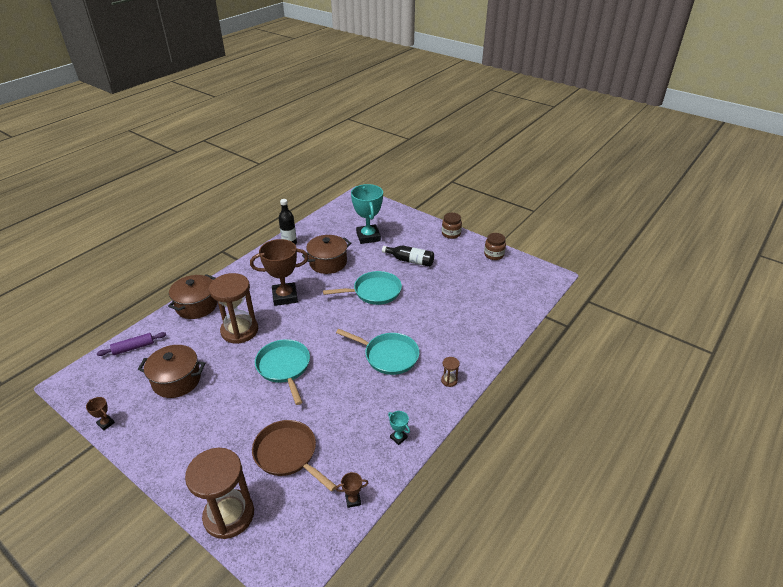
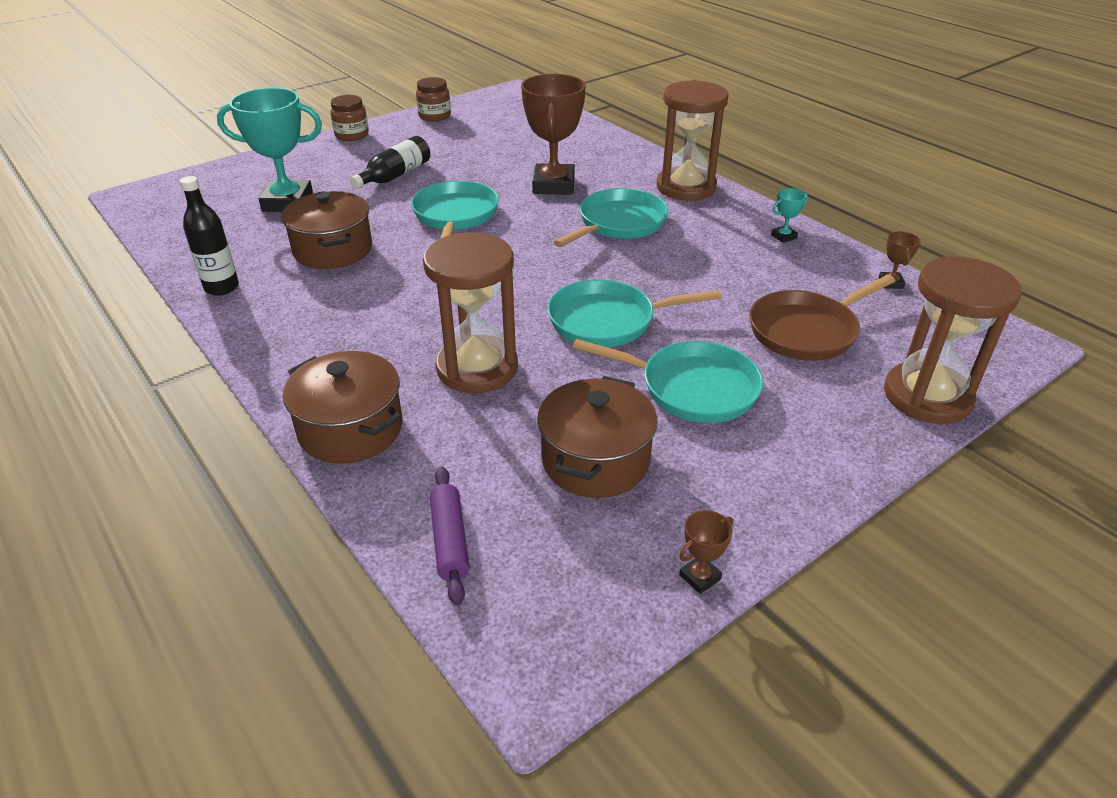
camera: 75 degrees left, 0 degrees up
(230, 407) = (692, 388): none -> turquoise pan
(285, 297) = (404, 306): brown trophy -> brown trophy (554, 185)
(449, 380) = (686, 187): brown hourglass -> brown hourglass, size x2.46

